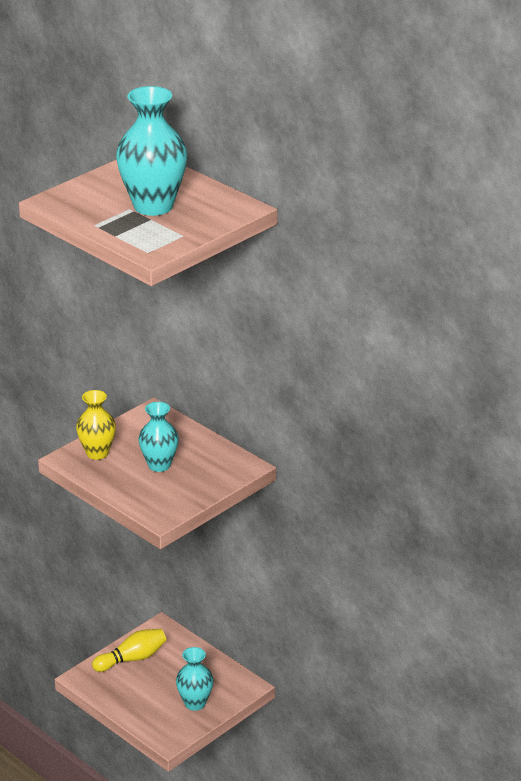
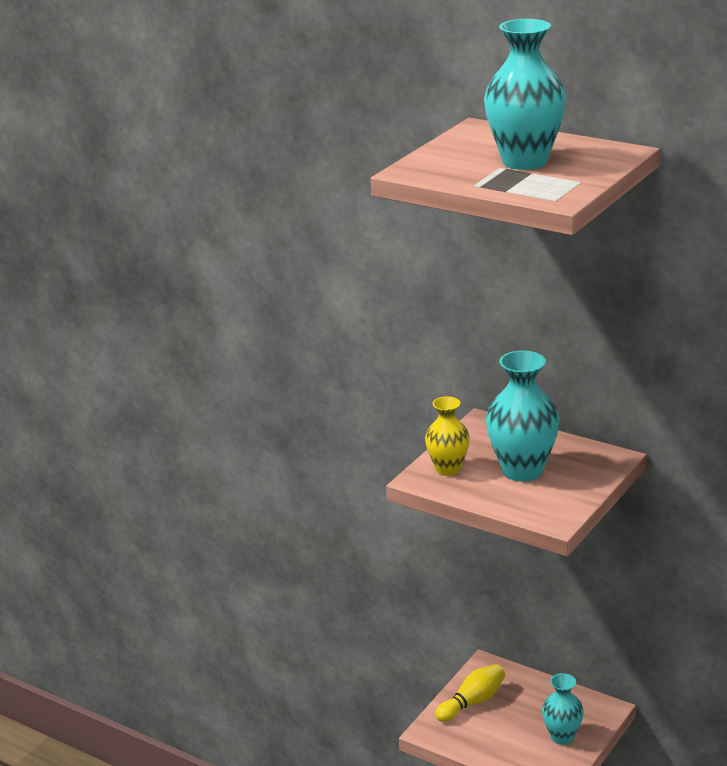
camera: 10 degrees left, 5 degrees down
(159, 465) = (522, 470): turquoise vase -> turquoise vase, size x1.62

